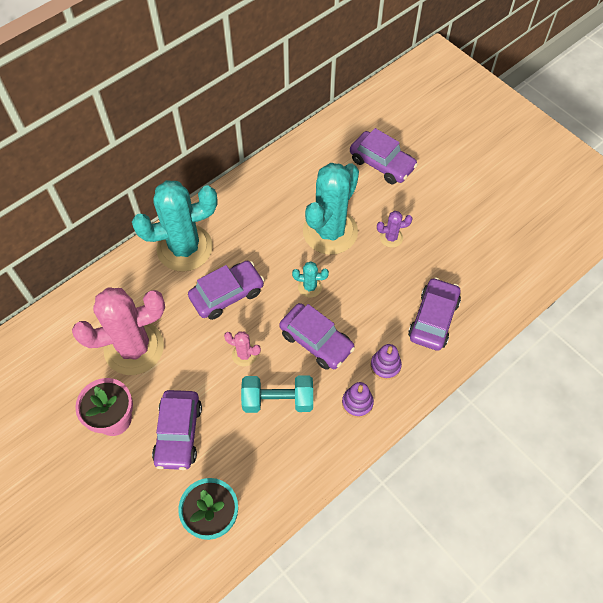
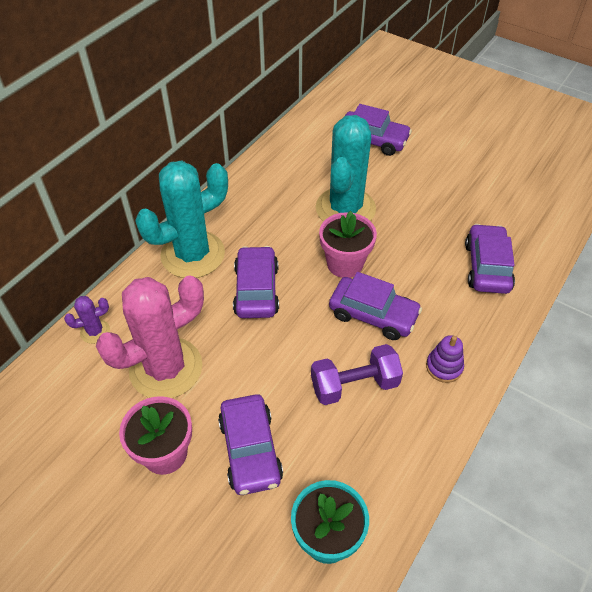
camera: 15 degrees left, 10 degrees down
(227, 294) = (256, 290): purple car -> purple car turned 45 degrees counterclockwise
(244, 355) = (298, 346): pink cactus -> none
(278, 400) = (354, 385): turquoise dumbbell -> purple dumbbell
(310, 287) = (345, 264): turquoise cactus -> pink flower pot
(385, 366) = (457, 322): purple stacking toy -> none
(391, 237) = (410, 202): purple cactus -> purple cactus (95, 331)

